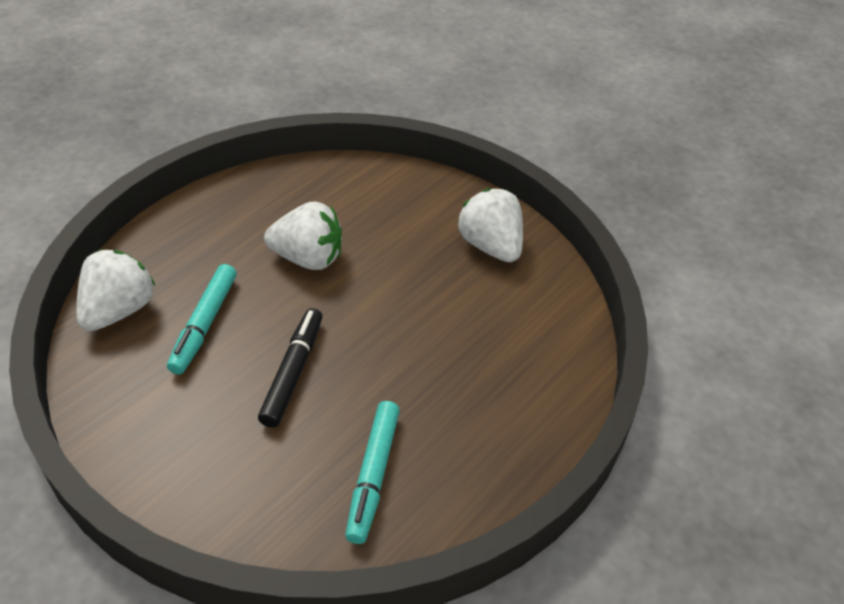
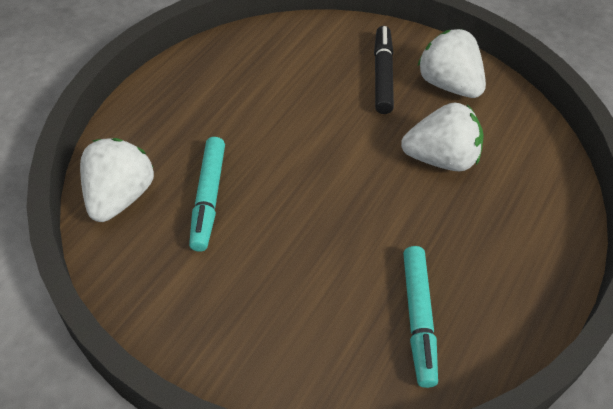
camera: 10 degrees left, 5 degrees up
(293, 372) = (309, 232): black marker -> black marker (382, 75)
(308, 258) = (285, 119): white strawberry -> white strawberry (441, 159)

